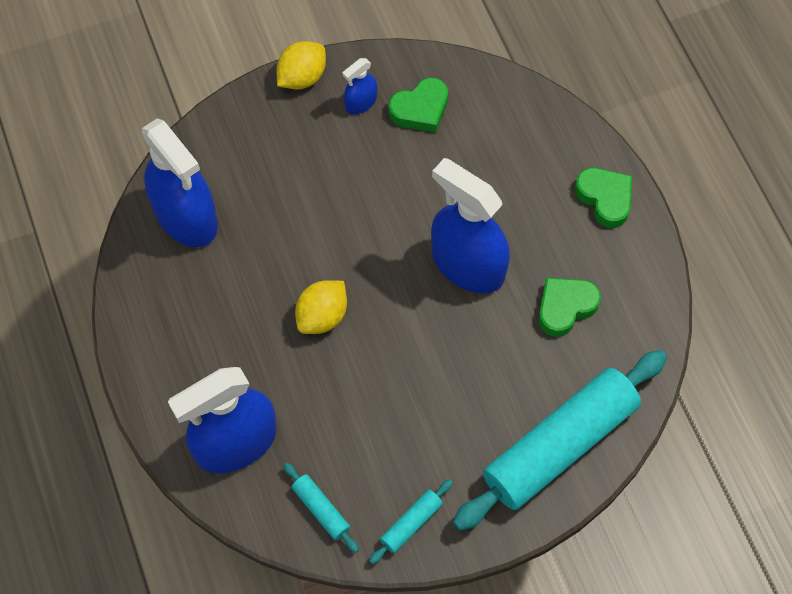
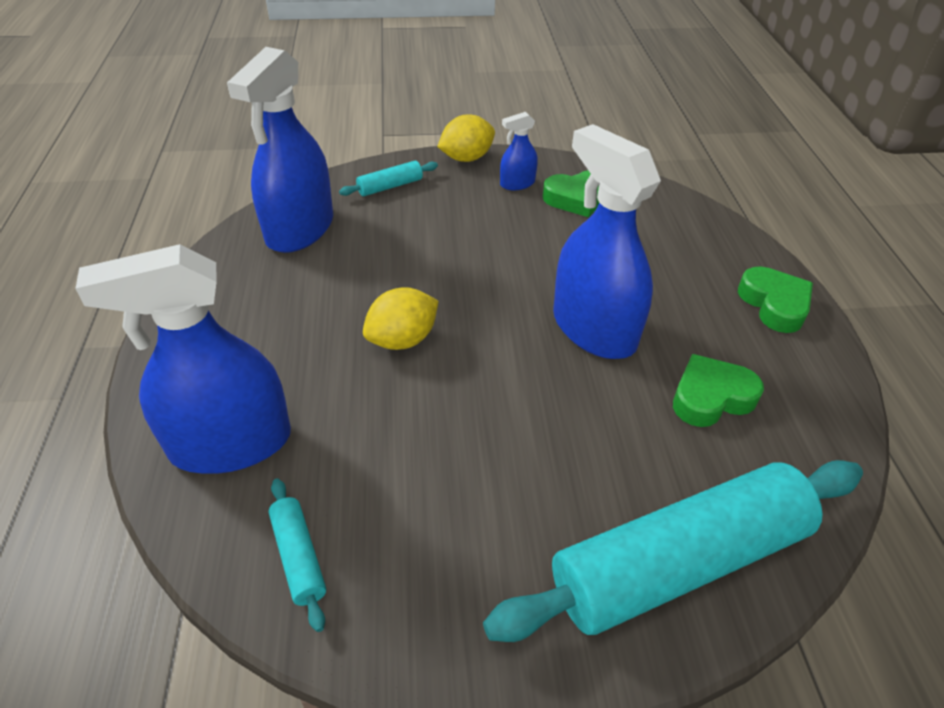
camera: 15 degrees right, 20 degrees down
(186, 217) = (300, 229): blue spray bottle -> blue spray bottle turned 45 degrees clockwise
(411, 524) = (421, 615): turquoise rolling pin -> turquoise rolling pin (390, 186)

